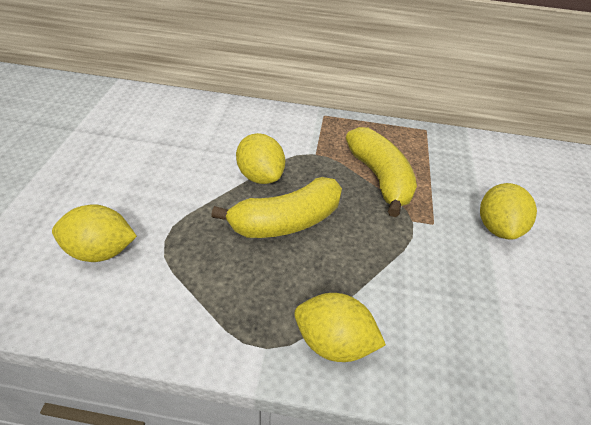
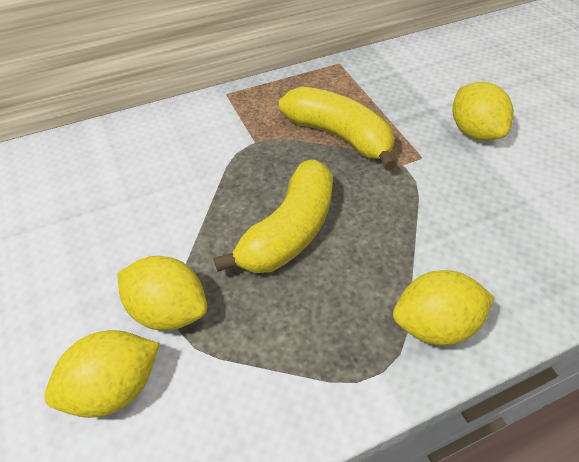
camera: 30 degrees left, 5 degrees up
(260, 176) = (219, 196): yellow lemon -> yellow lemon (168, 310)

